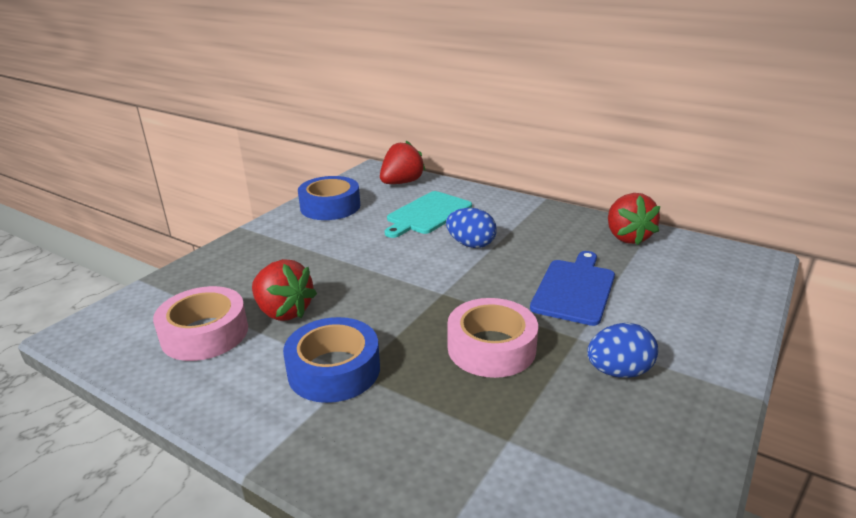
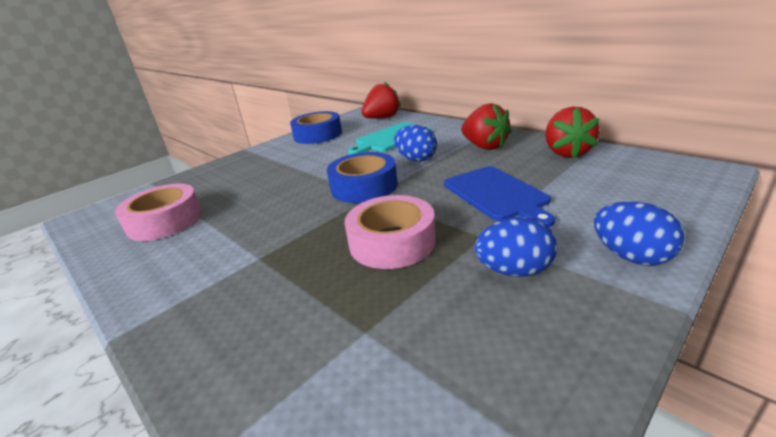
camera: 15 degrees right, 0 degrees up
(284, 312) = (234, 207): red strawberry -> red strawberry (484, 146)
(334, 370) = (242, 254): blue tape -> blue tape (364, 186)
(574, 289) = (497, 194): blue cutting board -> blue cutting board turned 120 degrees clockwise
(711, 352) = (631, 256): none -> blue egg

